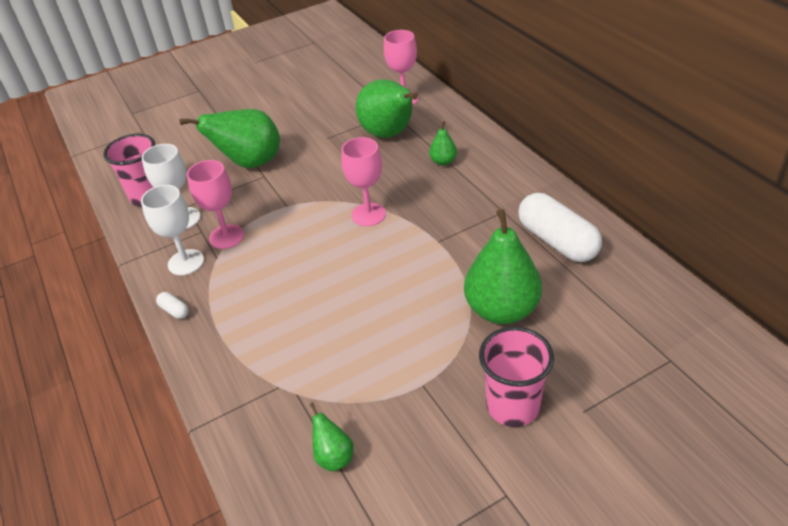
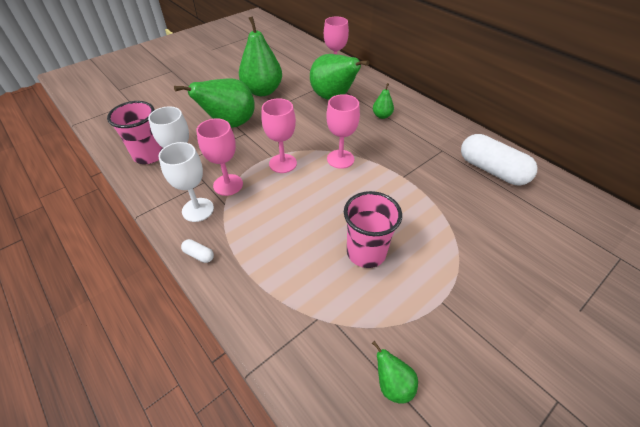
camera: 15 degrees left, 5 degrees up
(297, 215) = (283, 163): none -> pink goblet
(502, 310) = (476, 228): green pear -> green pear (262, 91)
(513, 406) = (523, 313): pink cup -> pink cup (366, 252)

